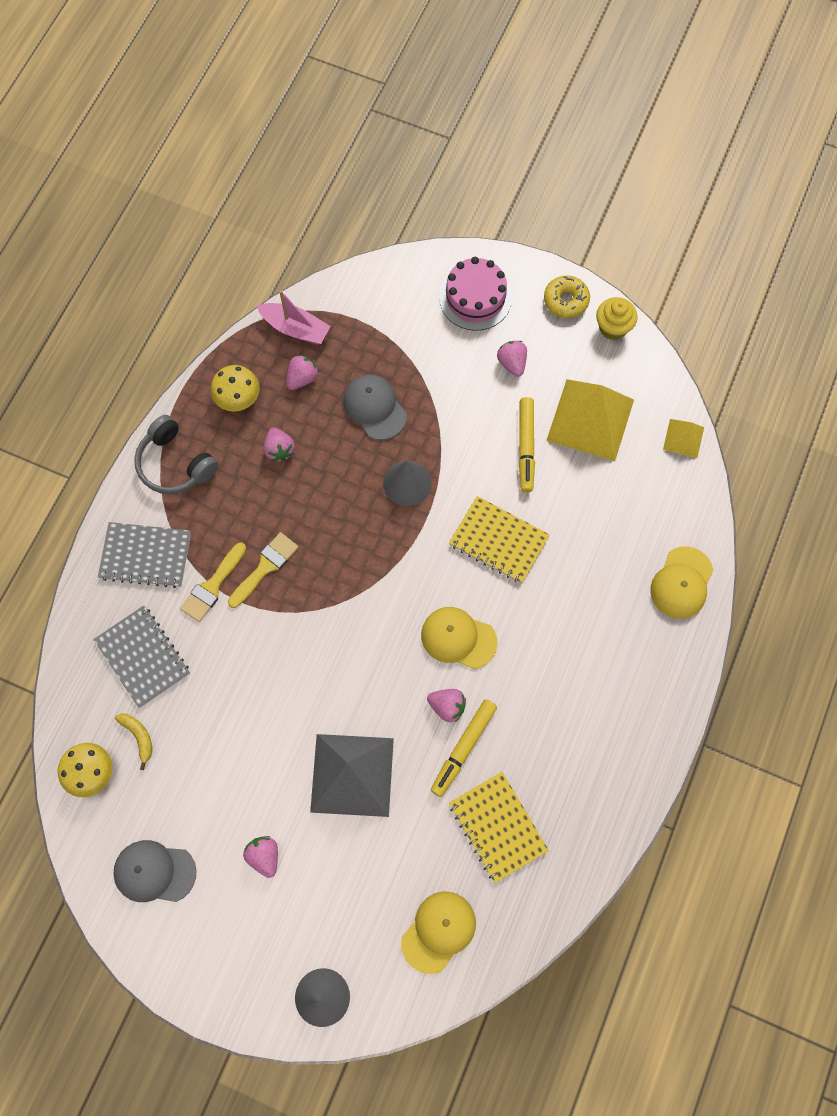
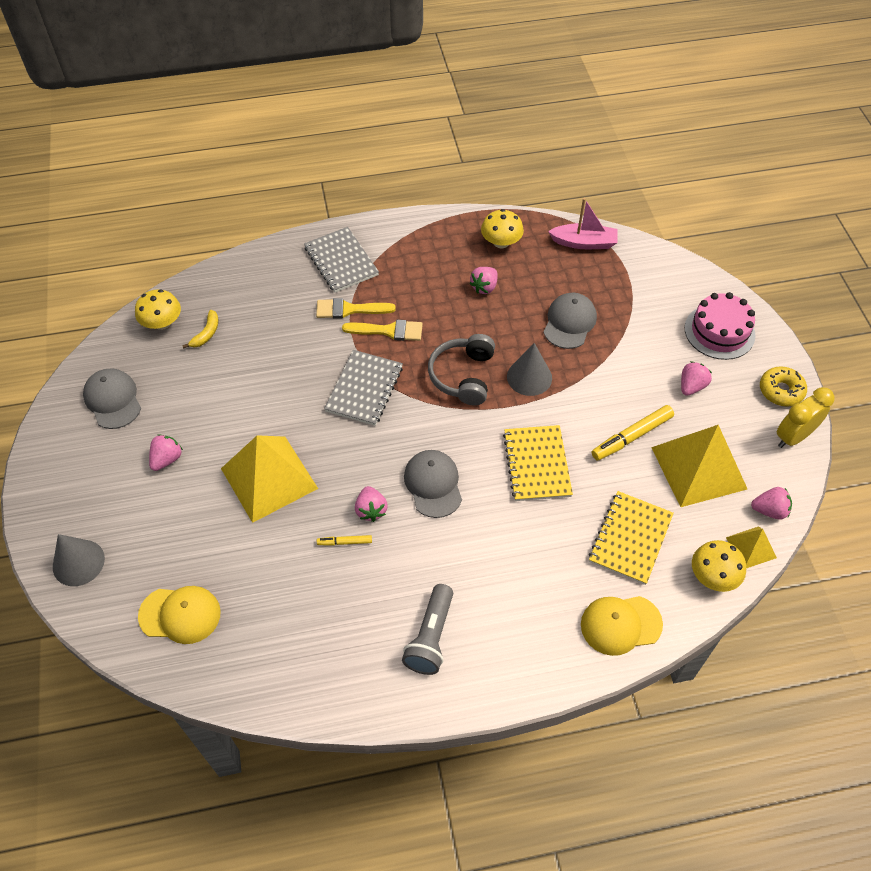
camera: 55 degrees right, 15 degrees down
(143, 657) = (266, 302): grey notebook -> grey notebook (364, 389)
(175, 464) = (421, 238): grey headphones -> grey headphones (463, 376)
(295, 328) = (584, 243): pink boat -> pink boat turned 75 degrees counterclockwise
(302, 378) = (550, 268): pink strawberry -> pink strawberry (769, 510)
(352, 774) = (269, 478): grey pyramid -> yellow pyramid
(458, 638) = (433, 484): yellow cap -> grey cap
(463, 748) = (345, 542): yellow marker -> yellow marker, size x0.53
(497, 827) = (296, 607): yellow notebook -> yellow notebook (630, 538)
(597, 734) = (431, 637): none -> grey flashlight
(613, 328) = (793, 437): yellow cupcake -> yellow clock
(687, 484) = (713, 576): none -> yellow mushroom

